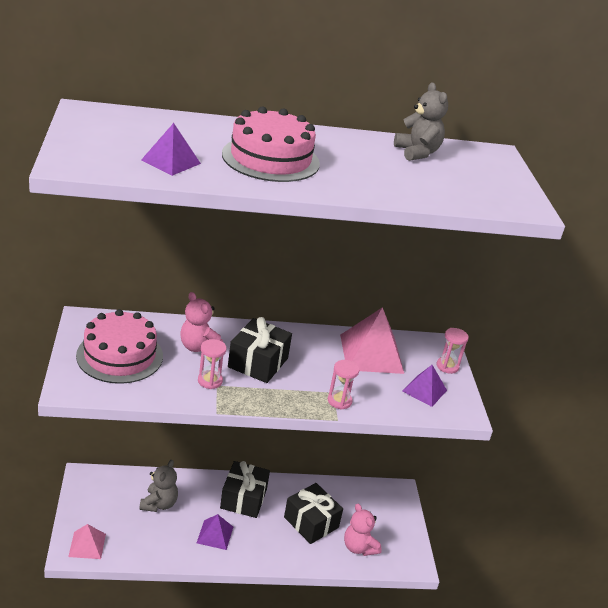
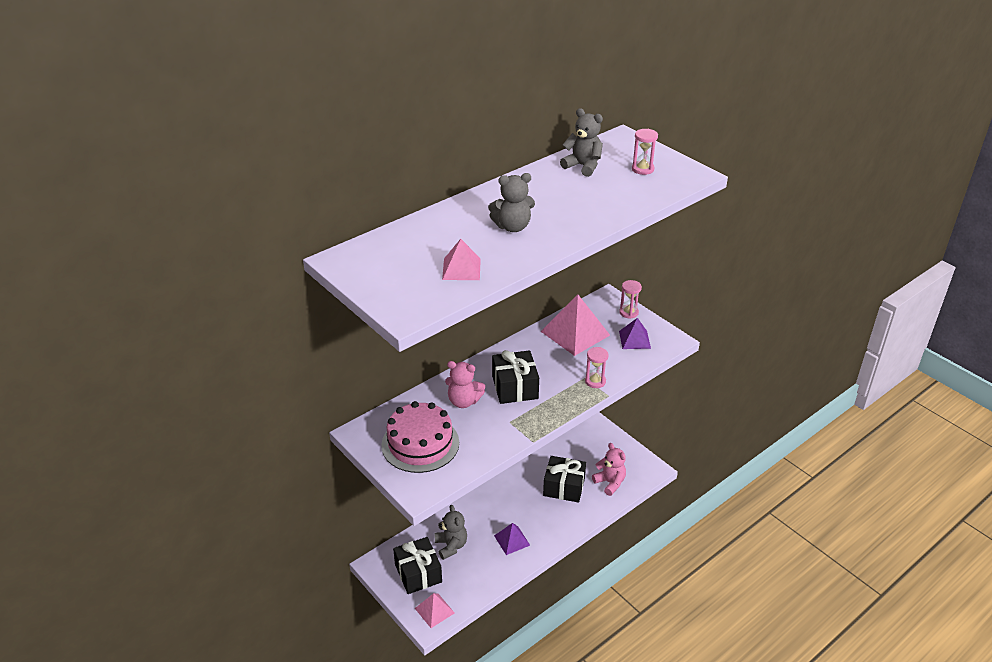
camera: 30 degrees left, 5 degrees up
(171, 161) = (461, 269): purple pyramid -> pink pyramid
(210, 381) = (501, 421): pink hourglass -> pink hourglass (642, 169)
(243, 498) = (503, 501): black gift -> black gift (418, 573)
(270, 159) = (512, 227): pink cake -> grey teddy bear
(359, 547) = (610, 483): pink teddy bear -> pink teddy bear turned 150 degrees counterclockwise

